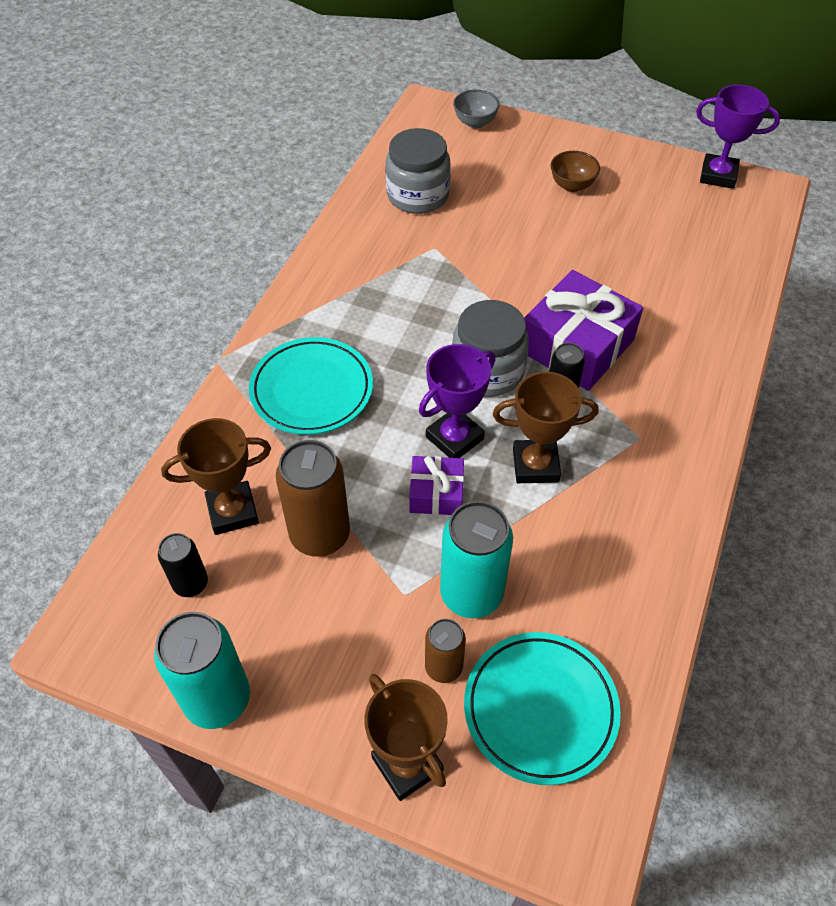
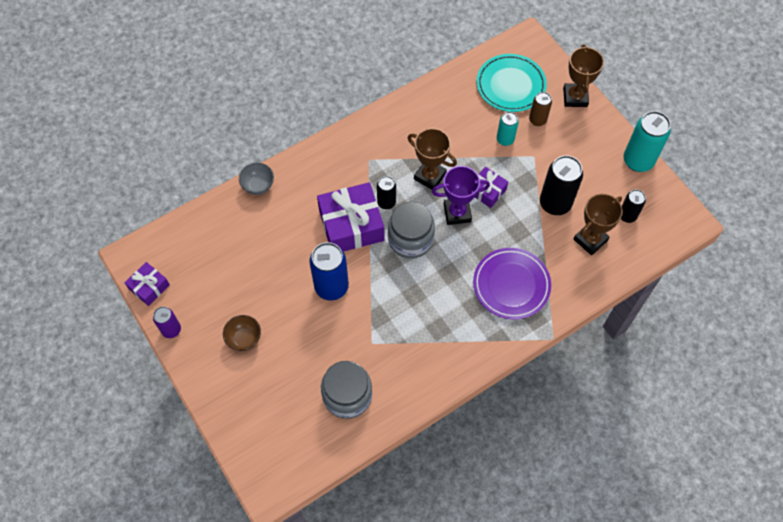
camera: 145 degrees left, 10 degrees up
(232, 511) = (590, 240): brown trophy -> brown trophy turned 60 degrees counterclockwise
(312, 390) = (511, 285): turquoise plate -> purple plate
(320, 535) = (555, 203): brown can -> black can
(471, 594) = (505, 139): turquoise can -> turquoise can, size x0.57
(475, 122) = (251, 444): grey bowl -> grey bowl (258, 186)
(532, 273) = (331, 287): none -> blue can
(650, 157) = (171, 330): none -> purple can
(718, 175) = (149, 287): purple trophy -> purple gift

